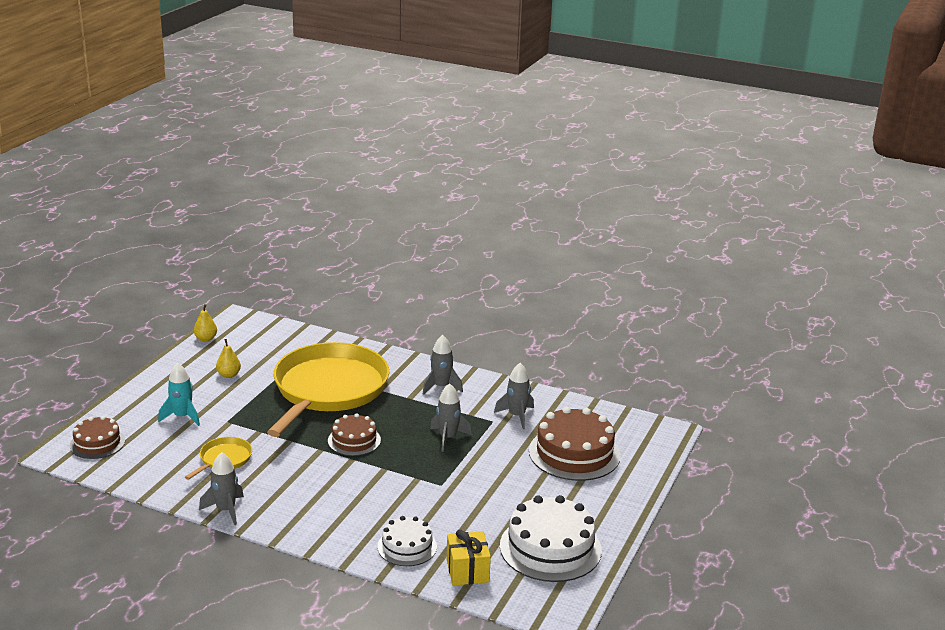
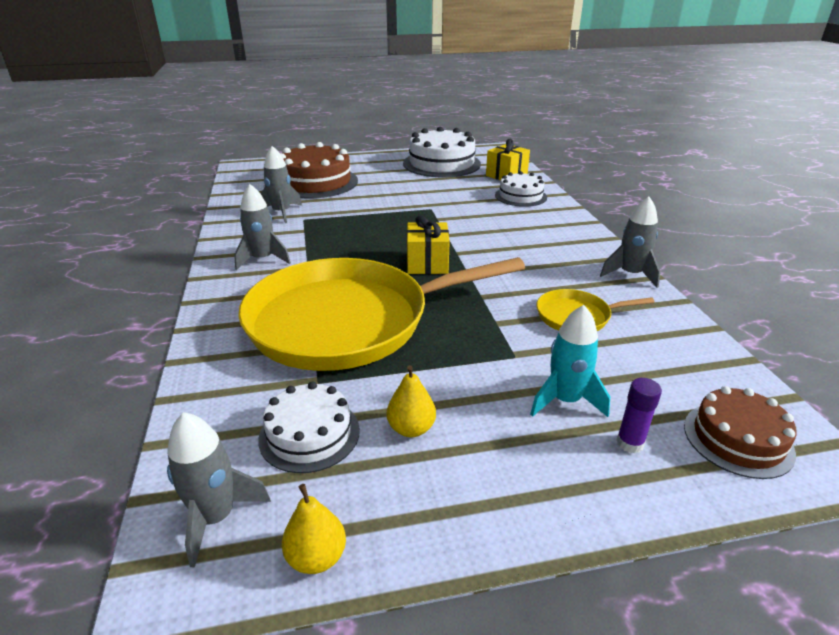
camera: 125 degrees left, 5 degrees up
(140, 417) = (630, 443): none -> purple glue stick
(261, 354) = (309, 434): none -> white cake
(354, 440) = (427, 263): brown cake -> yellow gift
(448, 438) = (358, 227): grey rocket -> grey rocket (216, 517)

